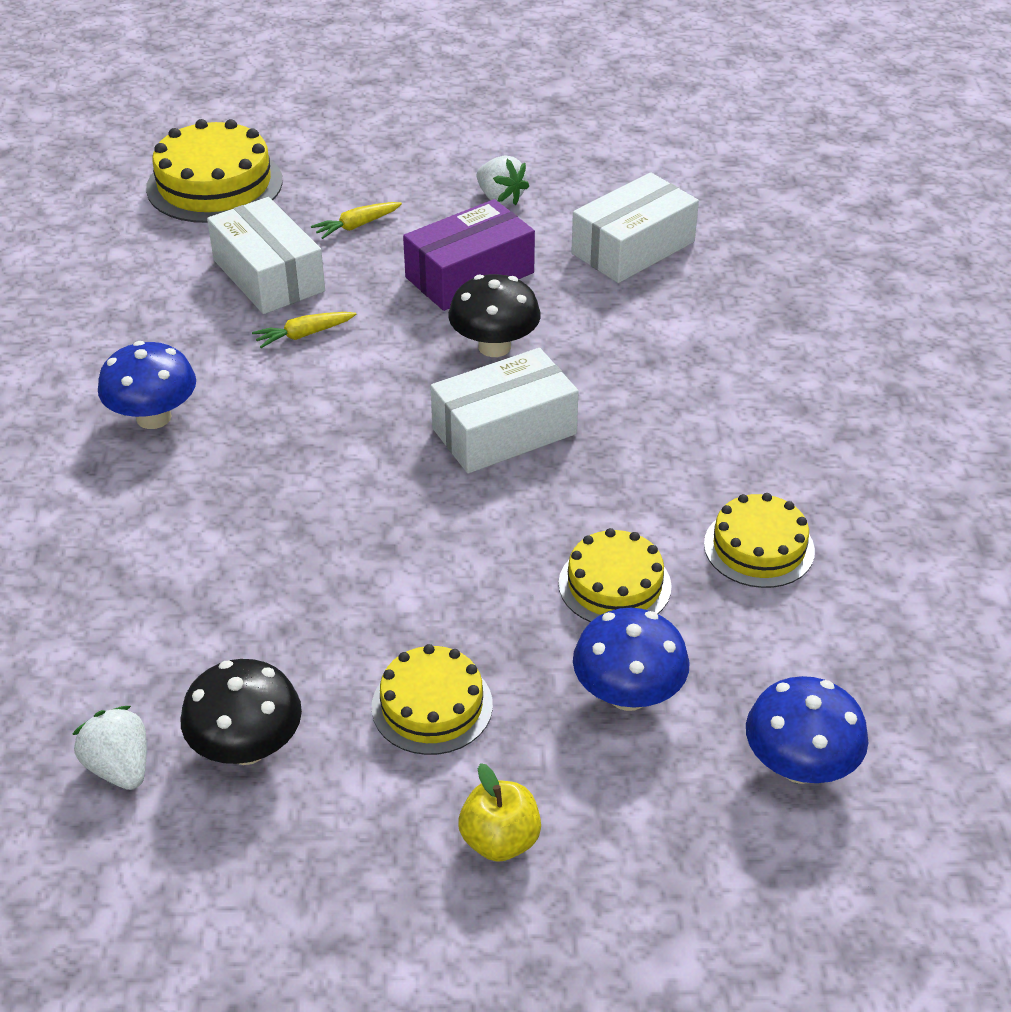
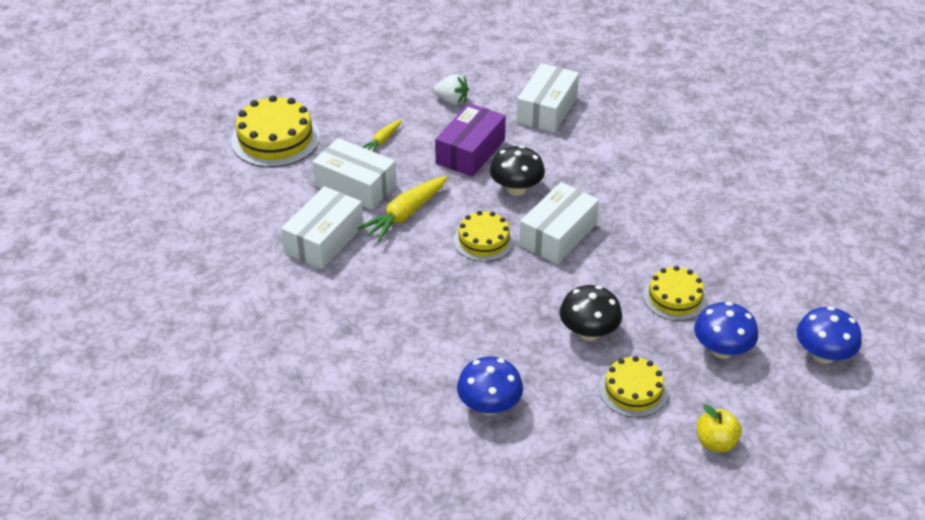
camera: 25 degrees left, 0 degrees up
(120, 767) = (501, 481): white strawberry -> none
(153, 417) = (359, 289): blue mushroom -> blue mushroom (489, 406)
(165, 335) = (324, 239): none -> white box
(247, 747) = (558, 446): black mushroom -> black mushroom (588, 332)
(304, 335) = (405, 214): yellow carrot -> yellow carrot, size x1.78
(759, 547) = (729, 254): yellow cake -> yellow cake (484, 240)

